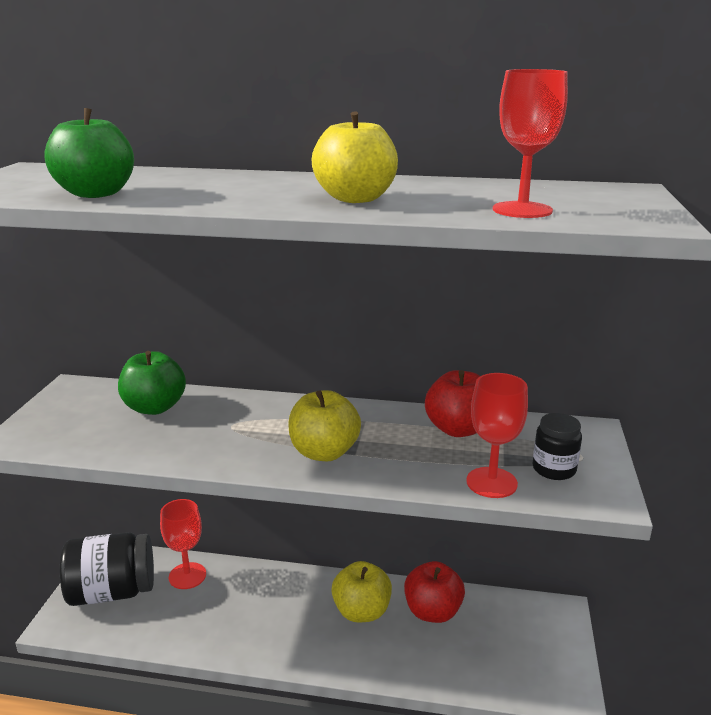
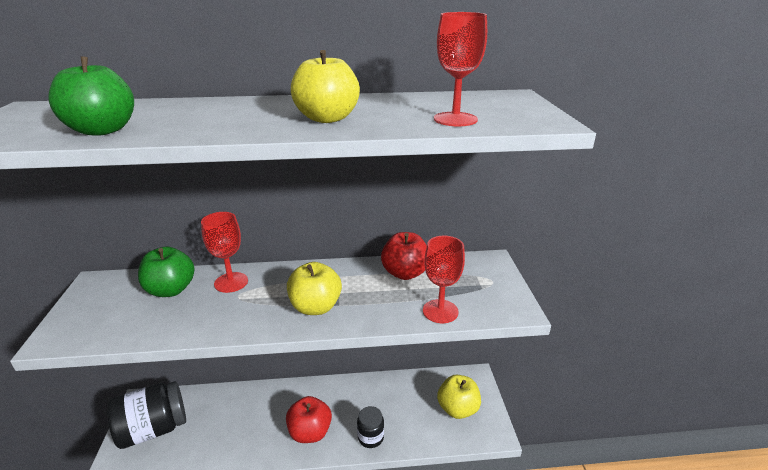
camera: 15 degrees left, 5 degrees up
(187, 576) = (211, 404): red goblet -> red goblet (231, 282)
(361, 611) = (345, 405): yellow apple -> yellow apple (457, 409)
(432, 612) = (394, 394): red apple -> red apple (310, 432)
(554, 469) = (477, 294): black jar -> black jar (370, 437)

